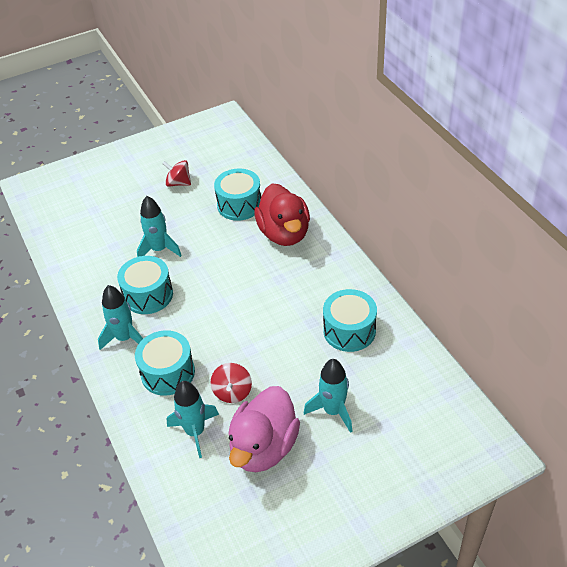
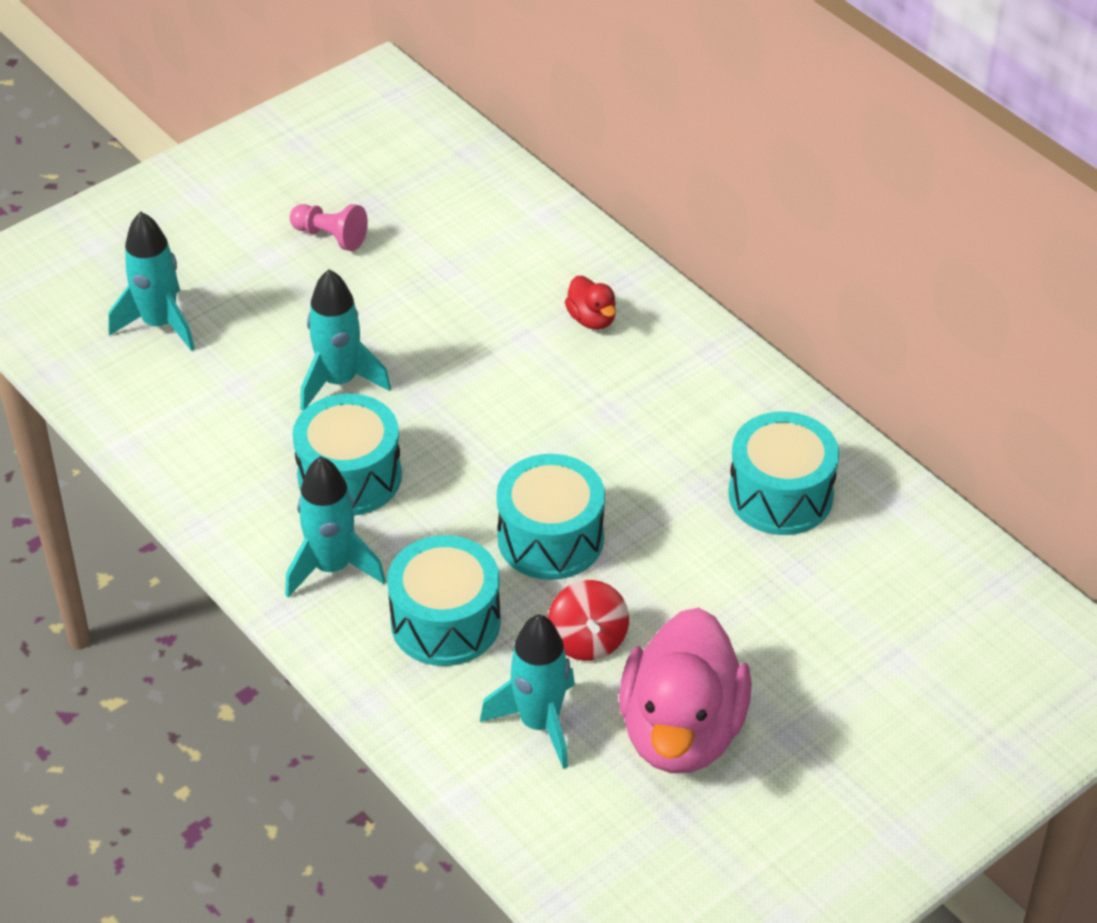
camera: 15 degrees left, 0 degrees up
(178, 183) = (330, 236): red spinning top -> pink pawn
(239, 205) = (478, 269): turquoise drum -> turquoise drum (550, 538)
(284, 233) = (592, 319): red duck -> red duck, size x0.43
(333, 411) = (793, 647): turquoise rocket -> turquoise rocket (160, 324)

